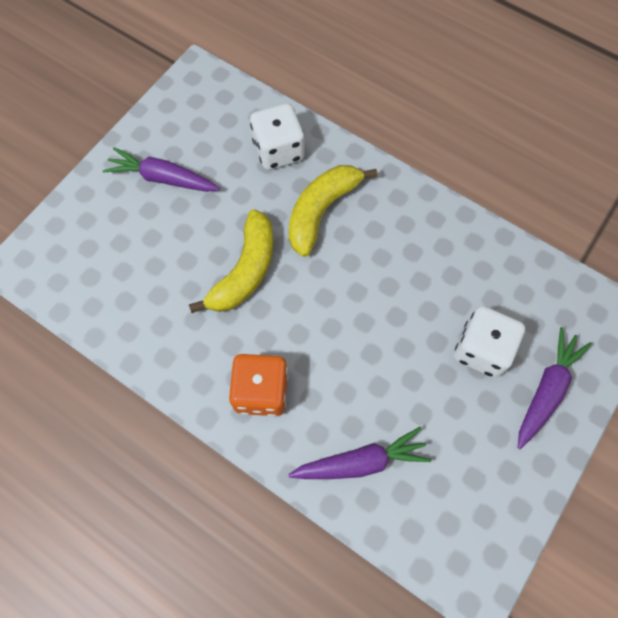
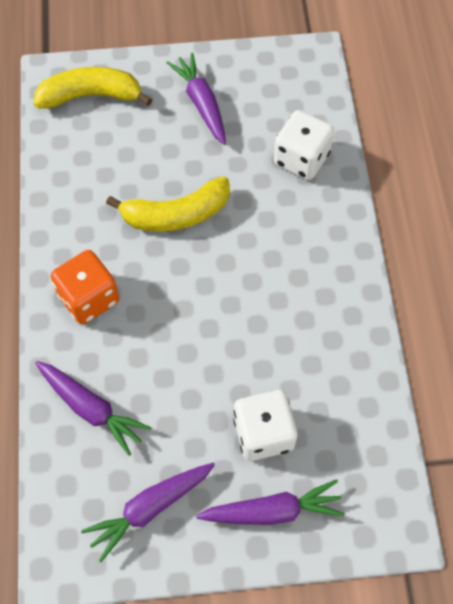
camera: 50 degrees right, 5 degrees down
(321, 211) = (277, 228): yellow banana -> yellow banana (91, 96)
(480, 478) = (150, 508): none -> purple carrot

